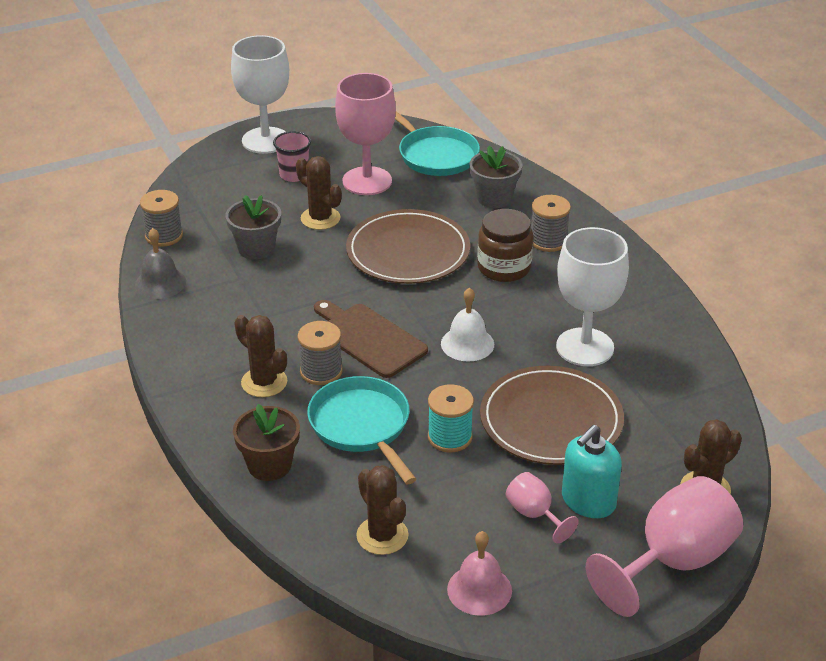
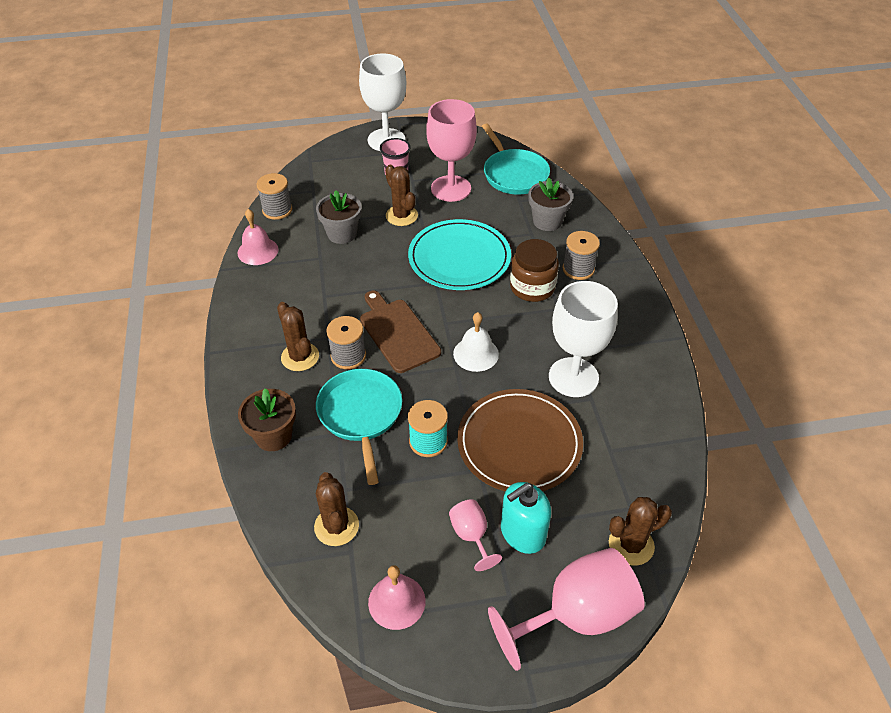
camera: 15 degrees right, 10 degrees up
(160, 283) = (258, 251): grey bell -> pink bell
(408, 252) = (459, 258): brown plate -> turquoise plate

